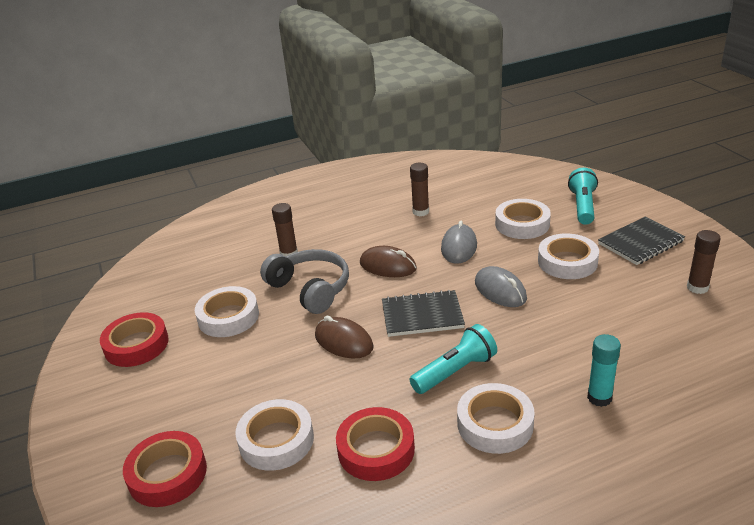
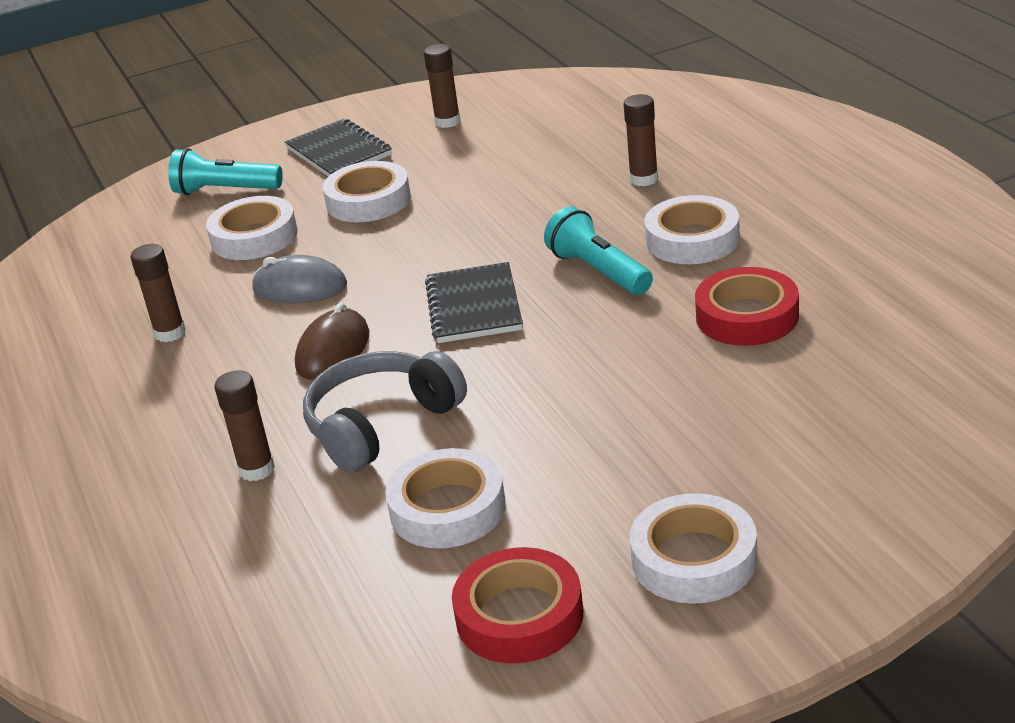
camera: 90 degrees left, 0 degrees up
(167, 474) = (826, 489): red tape -> none
(276, 440) = (743, 399): white tape -> white tape (694, 559)
(344, 341) = (529, 369): brown mouse -> none
(500, 290) = (425, 248): grey mouse -> none
(599, 398) = (644, 179): turquoise glue stick -> brown glue stick

